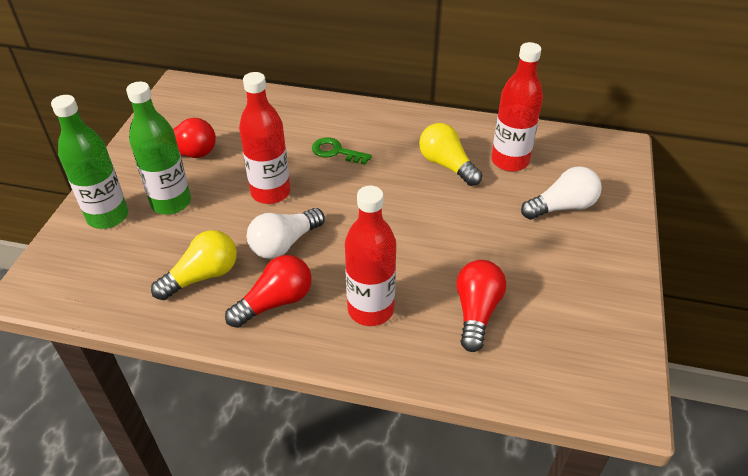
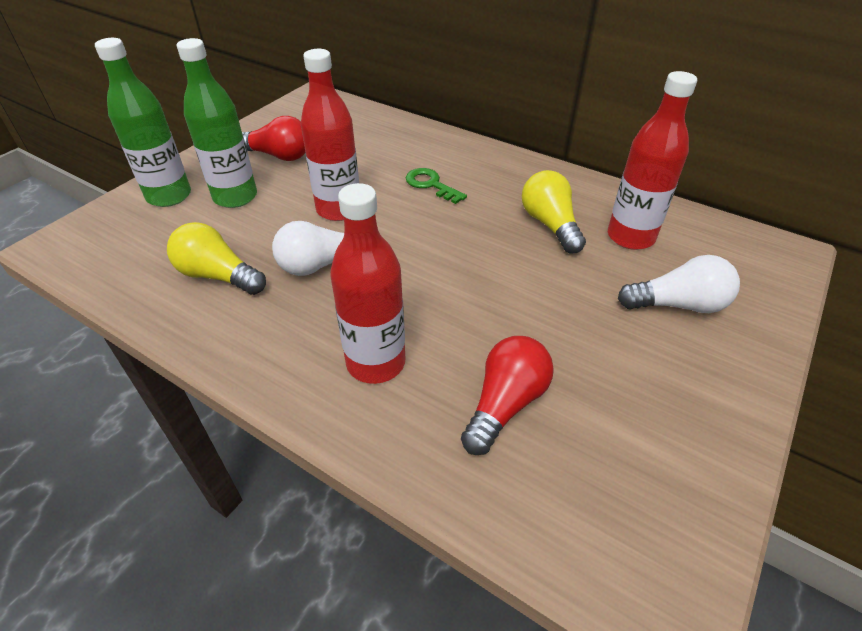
camera: 20 degrees right, 0 degrees up
(202, 276) = (218, 276): yellow light bulb -> yellow light bulb turned 135 degrees counterclockwise
(275, 302) = (275, 324): red light bulb -> none

